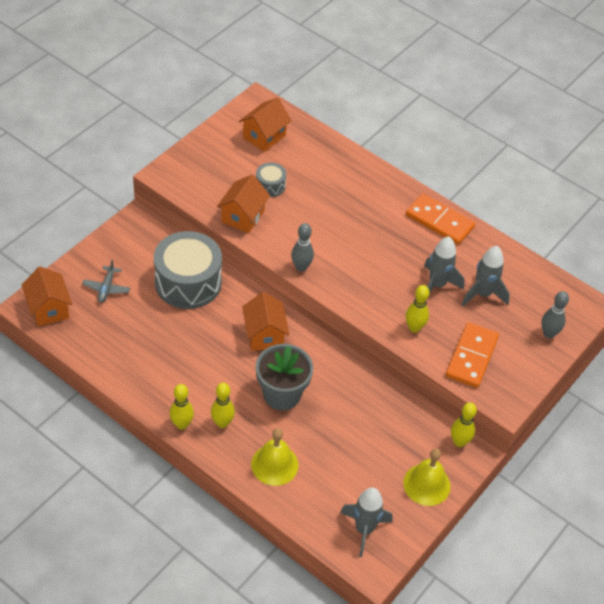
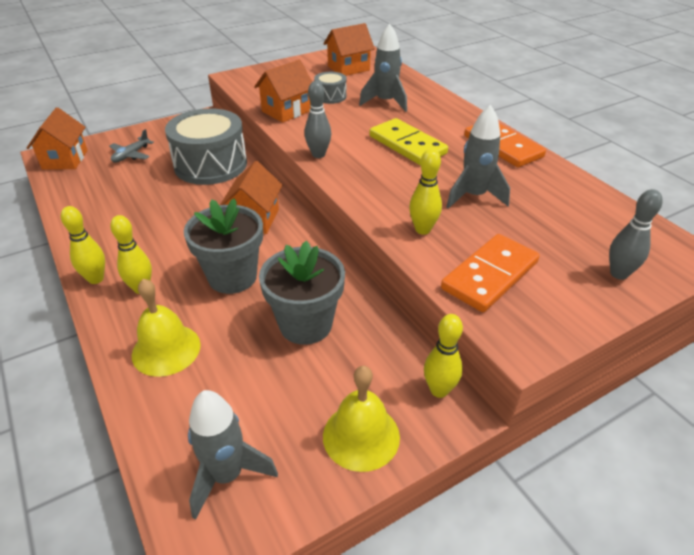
camera: 25 degrees right, 10 degrees down
(355, 419) = (305, 324): none -> grey flower pot
(365, 238) = (407, 145): none -> yellow domino
(483, 294) = (532, 215): grey rocket -> grey rocket (385, 102)

